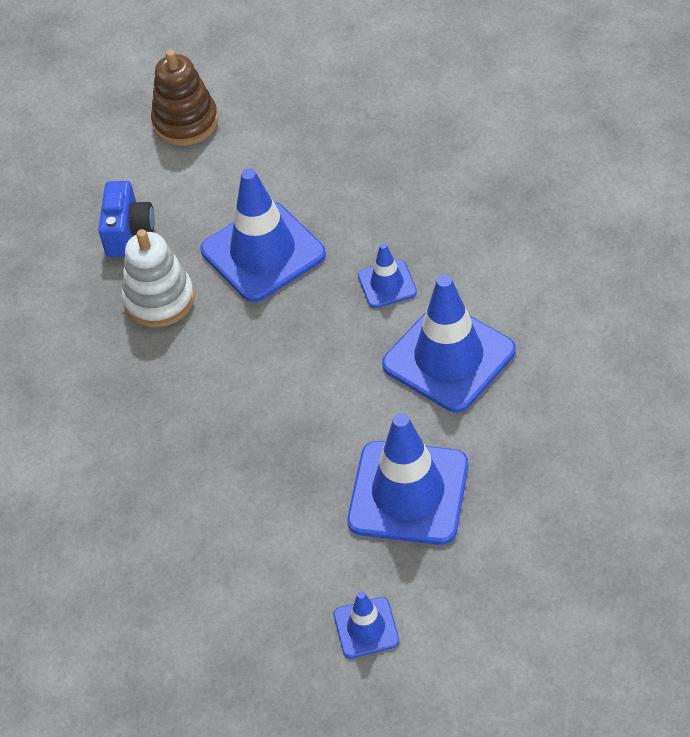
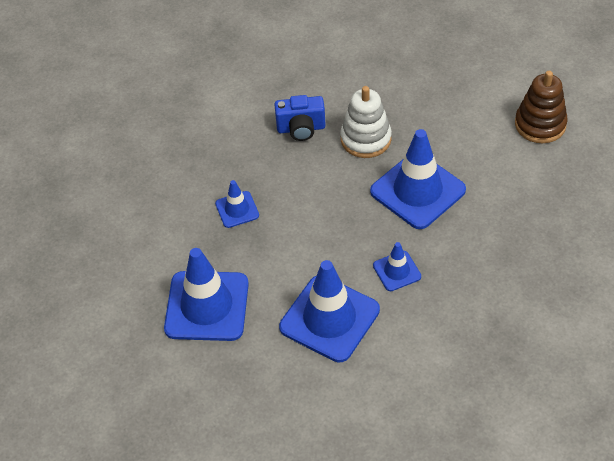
camera: 80 degrees right, 0 degrees up
(128, 232) = (425, 111): blue camera -> blue camera (301, 128)
(366, 628) = (99, 294): blue traffic cone -> blue traffic cone (237, 209)

